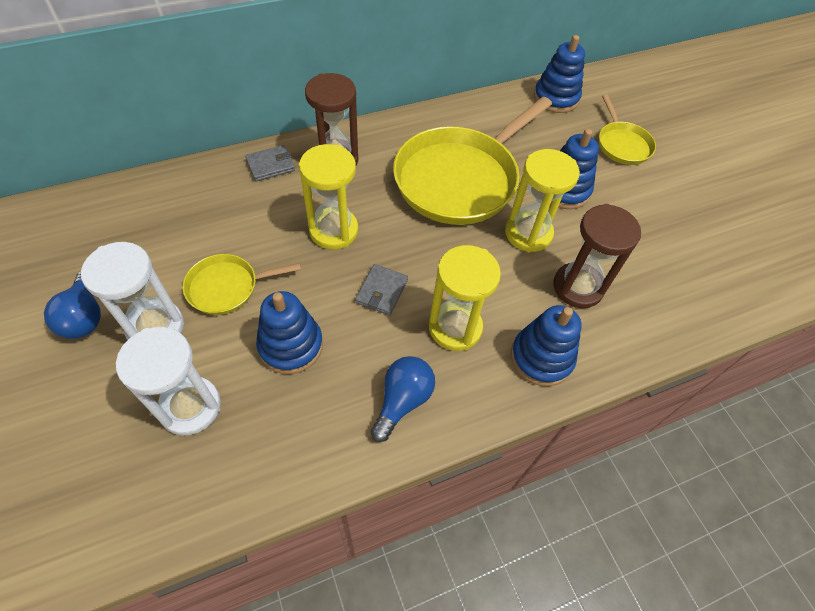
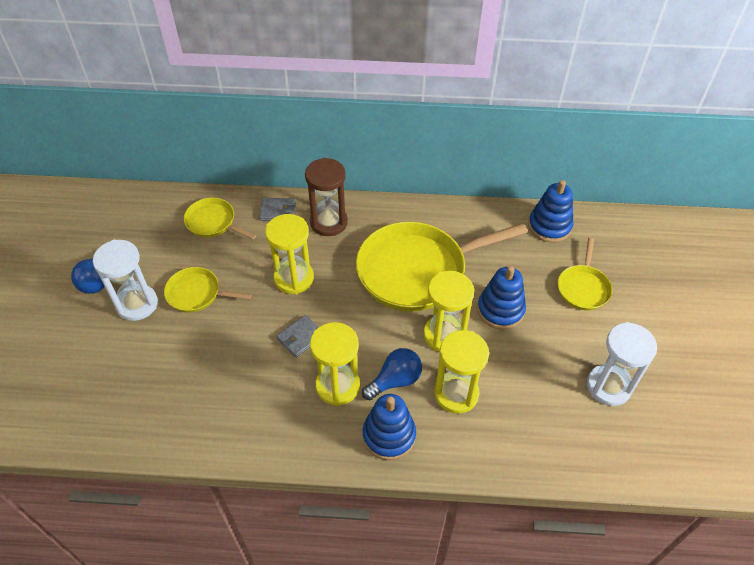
camera: 30 degrees right, 5 degrees down
(190, 407) = (129, 367): white hourglass -> white hourglass (608, 386)
(199, 200) = (213, 222): none -> yellow pan
(291, 345) = (215, 352): blue stacking toy -> none
(402, 401) = (267, 422): blue light bulb -> blue light bulb (395, 380)
(578, 287) = (456, 394): brown hourglass -> yellow hourglass

